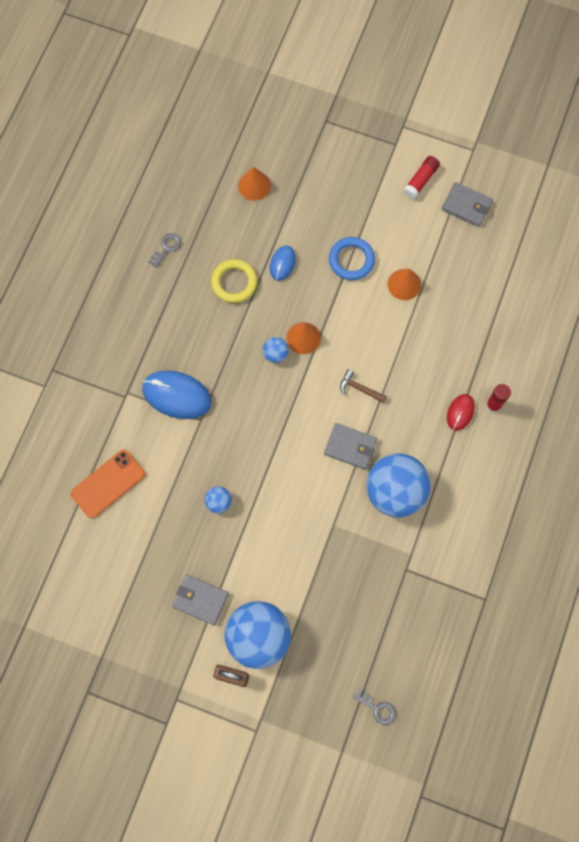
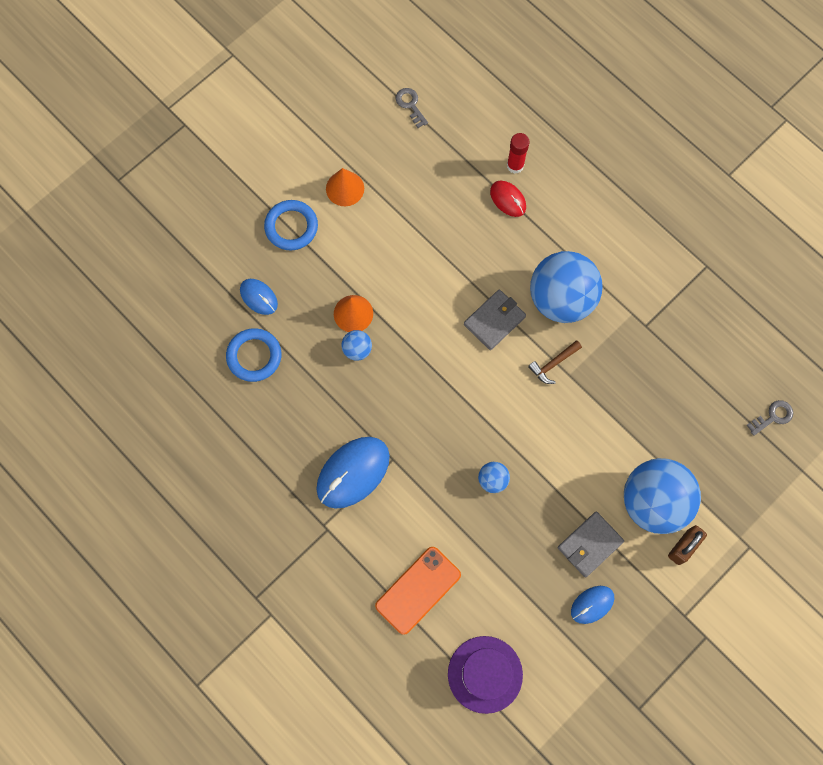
camera: 65 degrees left, 0 degrees up
(65, 562) = (485, 674): none -> purple hat
(108, 483) = (418, 590): orange phone -> orange phone turned 60 degrees clockwise
(153, 621) = (592, 604): none -> blue mouse
(166, 248) = (175, 410): grey key -> grey key (410, 105)
(234, 282) = (254, 356): yellow ring -> blue ring
(254, 185) = (152, 286): orange cone -> none
(359, 388) = (436, 283): brown hammer -> brown hammer (553, 364)
(420, 180) = (239, 119): red glue stick -> none
(466, 206) = (291, 90): grey wallet -> none

